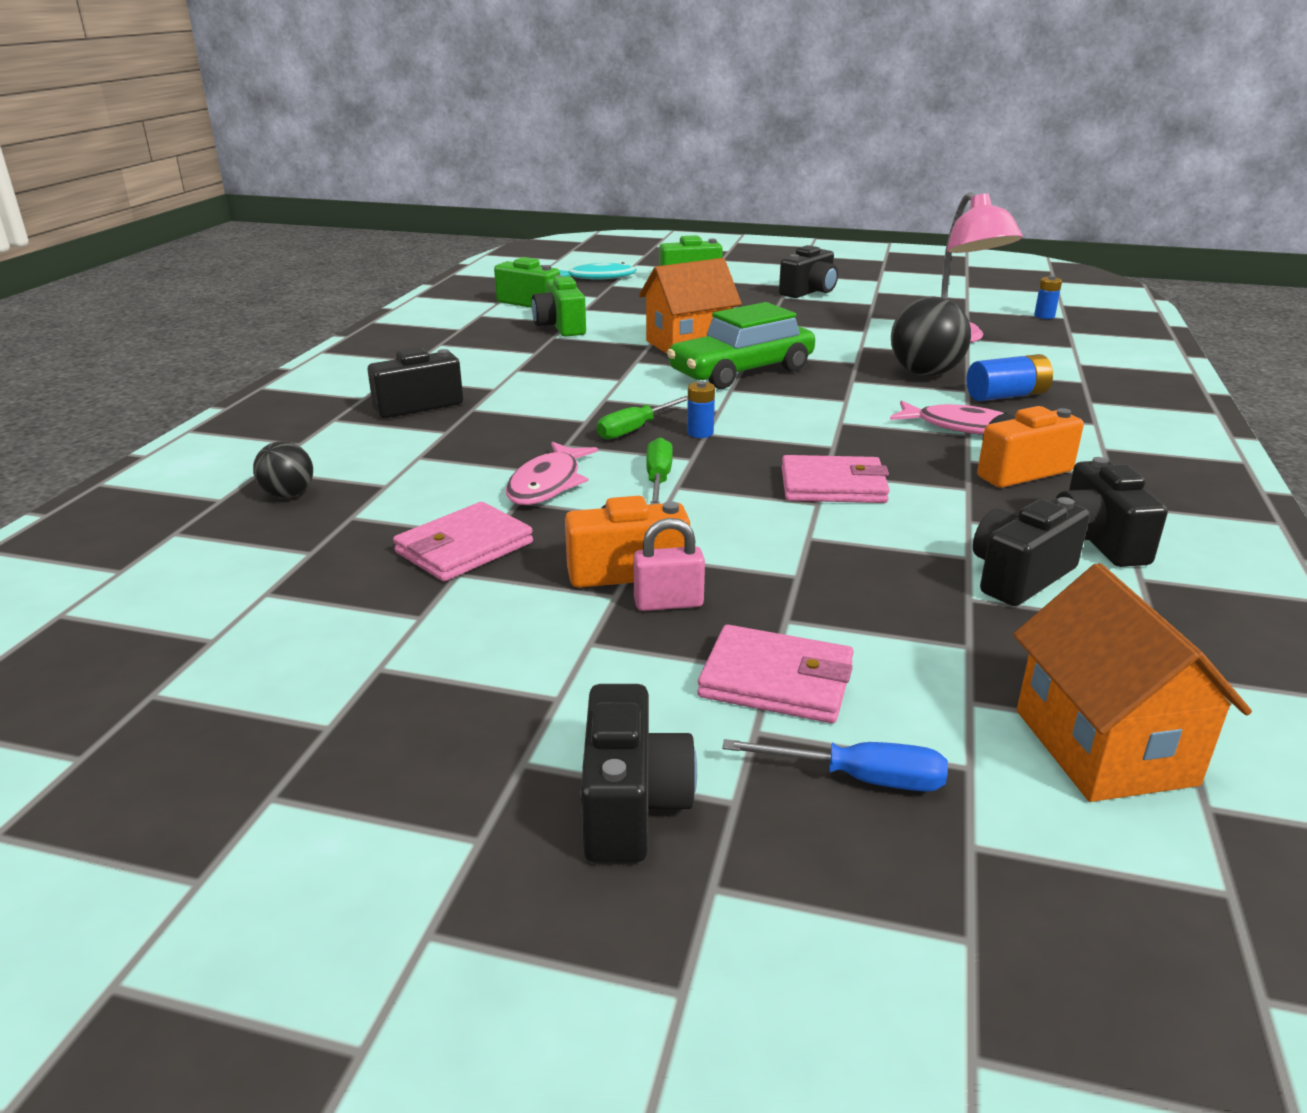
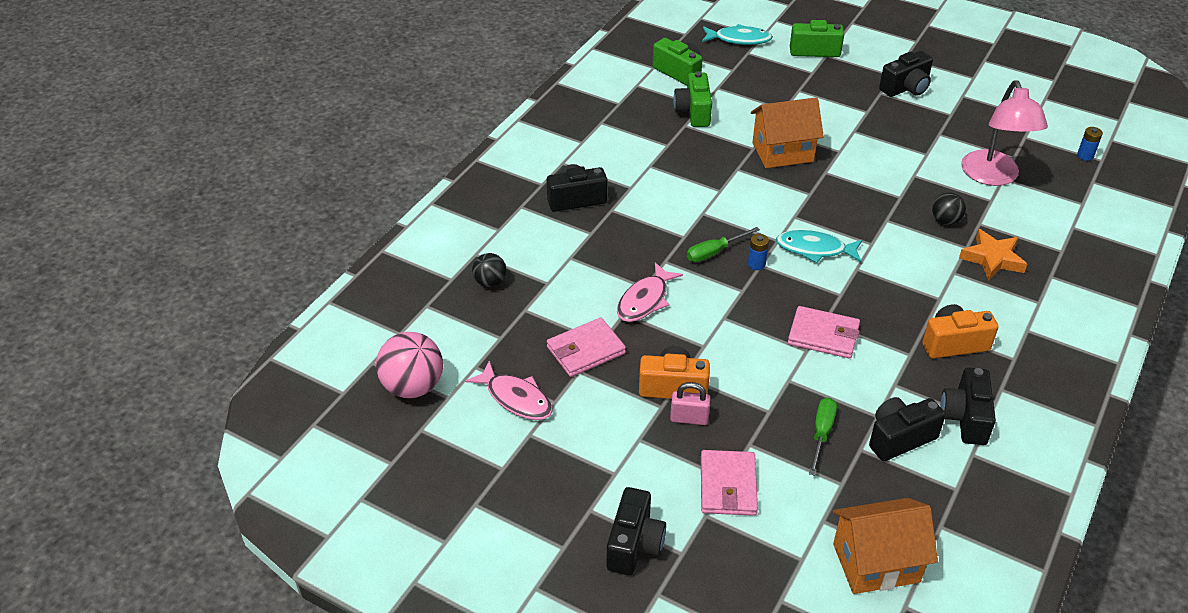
camera: 15 degrees right, 15 degrees up
(139, 635) = (413, 387): none -> pink ball
(658, 480) = (714, 309): green screwdriver -> green screwdriver (821, 433)
(741, 371) = (809, 195): green car -> none
(774, 412) = (815, 249): none -> turquoise fish
(776, 680) = (728, 486): pink wallet -> pink wallet turned 60 degrees clockwise
(859, 778) = (745, 554): blue screwdriver -> none
(925, 373) = (945, 220): black ball -> black ball, size x0.56
(961, 427) = (939, 289): pink fish -> pink fish (516, 398)
(1006, 396) = (992, 258): blue battery -> orange star
(1104, 747) = (876, 563): orange house -> orange house turned 75 degrees clockwise

